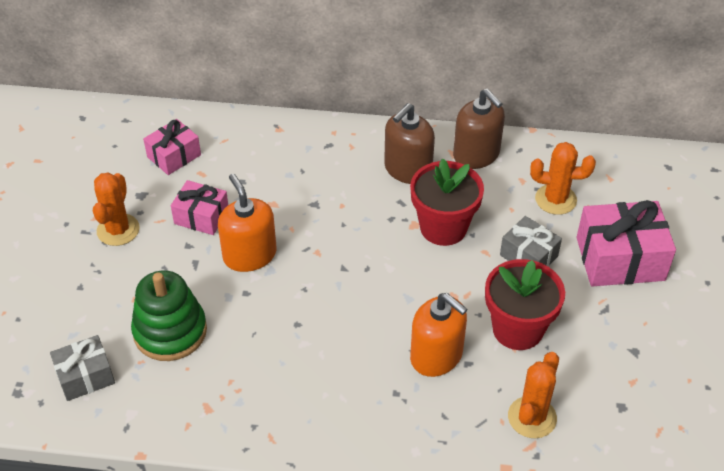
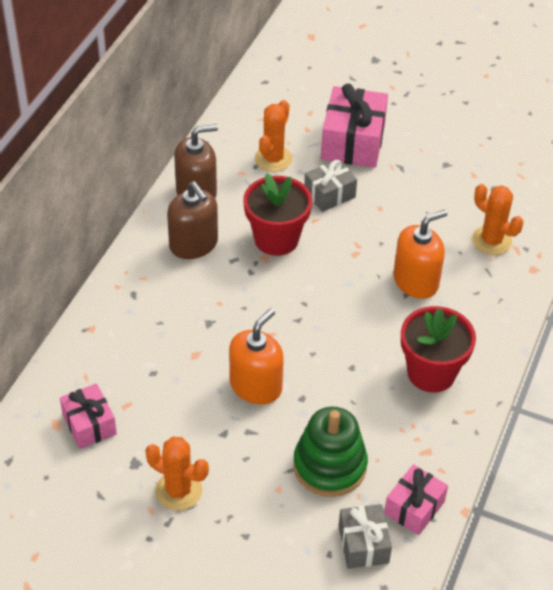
camera: 75 degrees left, 0 degrees up
(201, 216) = (189, 415): pink gift -> pink gift (414, 507)
(249, 255) = (256, 386): orange soap dispenser -> orange soap dispenser turned 135 degrees clockwise
(517, 329) = (404, 224): red flower pot -> red flower pot (431, 373)

